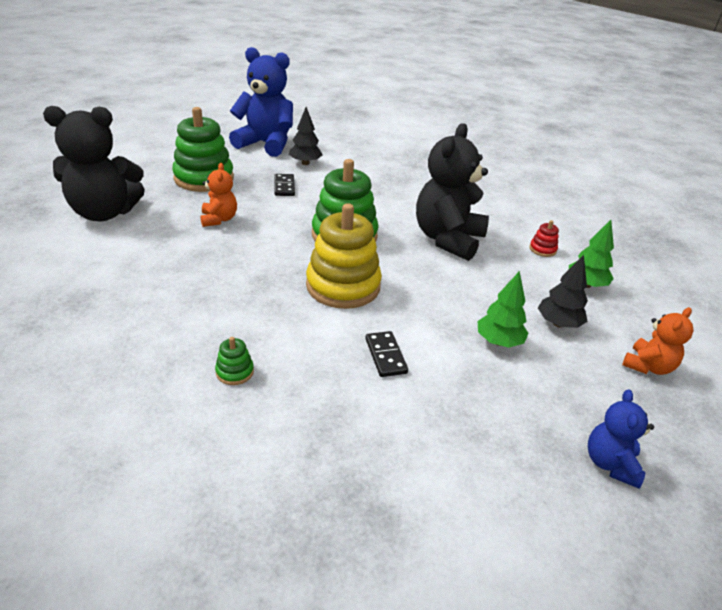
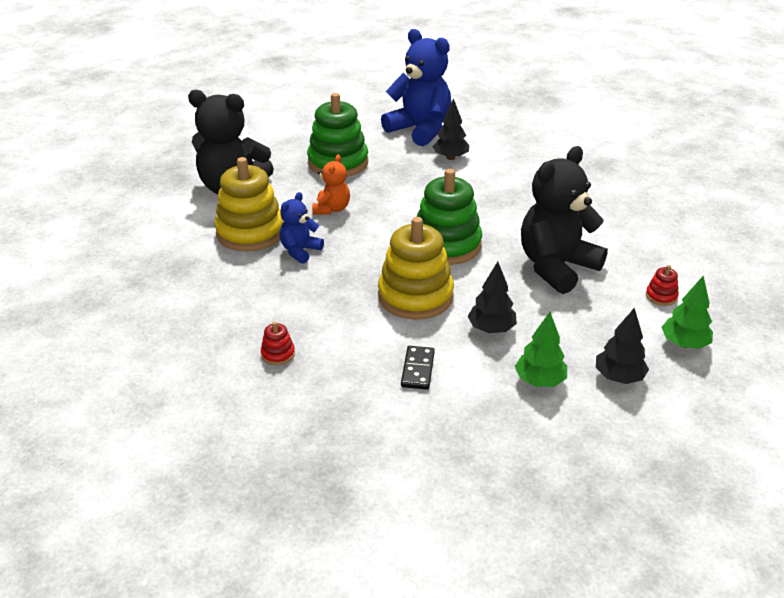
camera: 25 degrees right, 0 degrees up
(144, 253) = (250, 232): none -> yellow stacking toy
(235, 372) = (278, 354): green stacking toy -> red stacking toy
(284, 187) = (413, 182): black domino -> none
(428, 303) = (491, 329): none -> black tree
(610, 463) = (573, 513): blue teddy bear -> blue teddy bear (300, 251)
(648, 366) = (688, 440): orange teddy bear -> none

